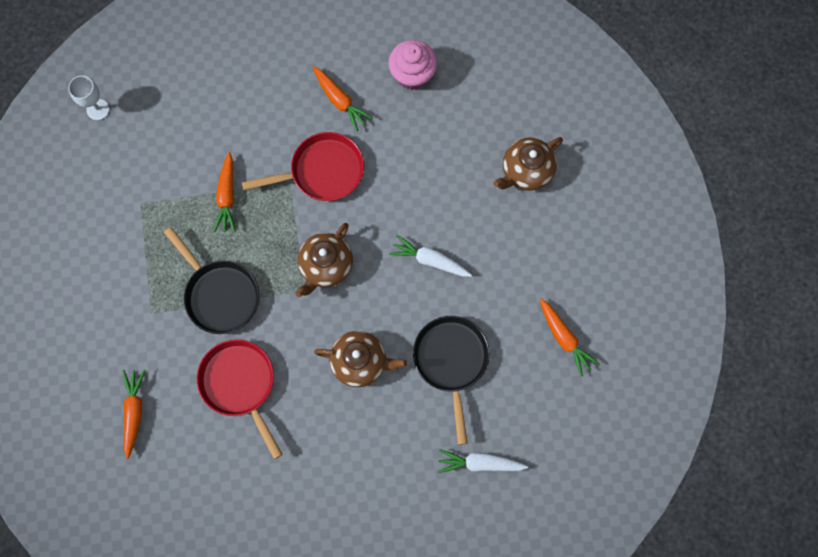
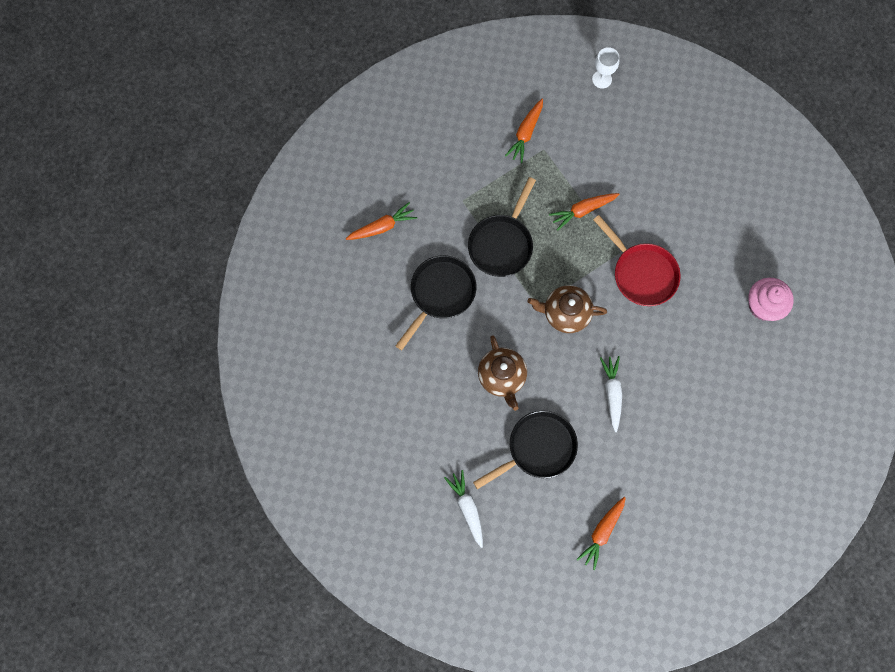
camera: 65 degrees right, 0 degrees up
(240, 384) = (440, 294): red pan -> black pan
(340, 101) = (709, 258): orange carrot -> orange carrot (525, 133)
(526, 171) = (729, 438): brown teapot -> none

